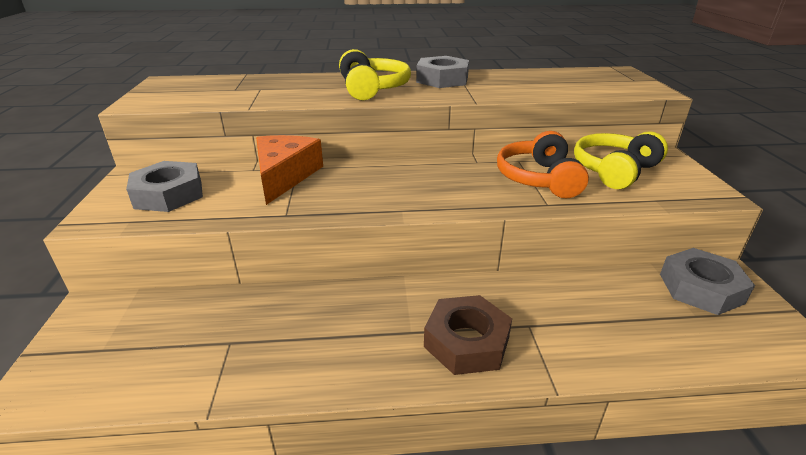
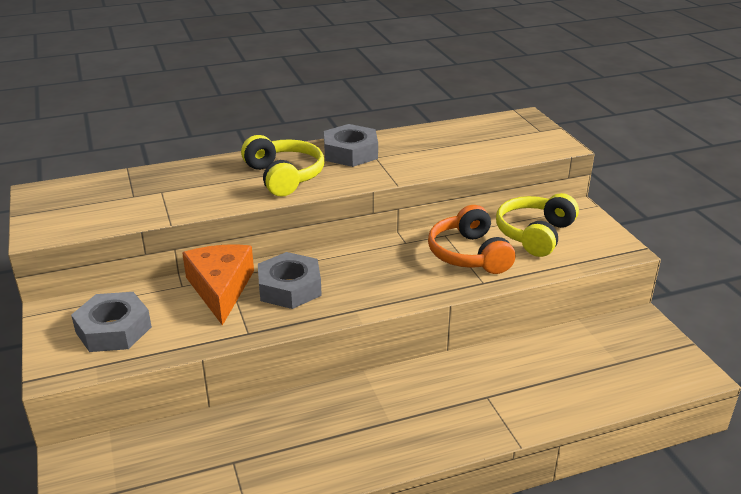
camera: 15 degrees left, 0 degrees up
(466, 342) = (439, 421): brown nut -> none
(700, 288) = (620, 337): grey nut -> grey nut (289, 288)

